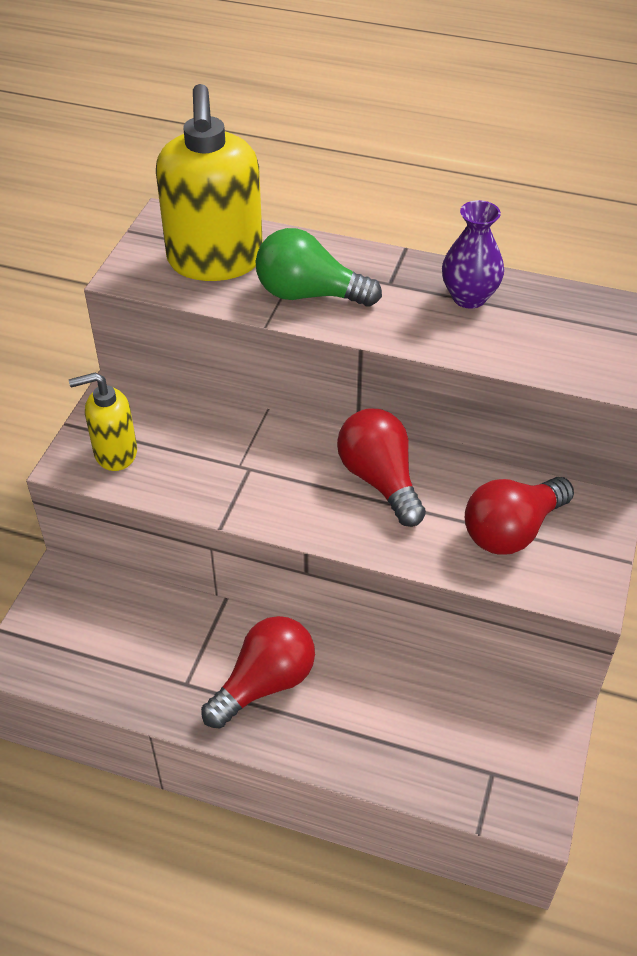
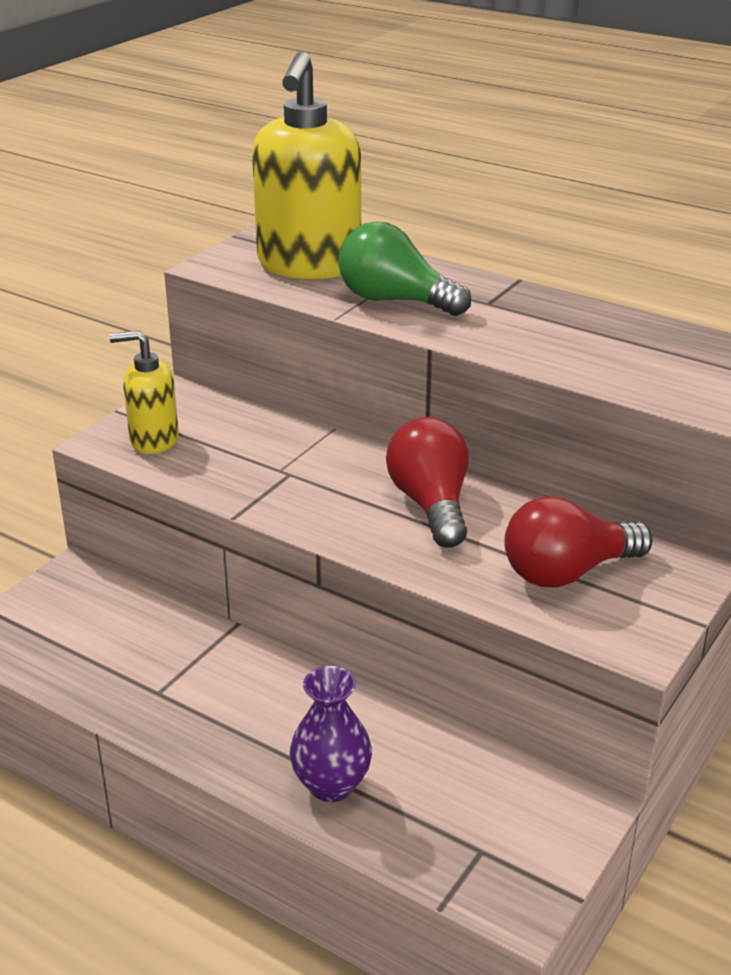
camera: 15 degrees right, 15 degrees down
(265, 683) = (246, 709): red light bulb -> none
(469, 297) = (572, 323): purple vase -> purple vase (331, 785)

